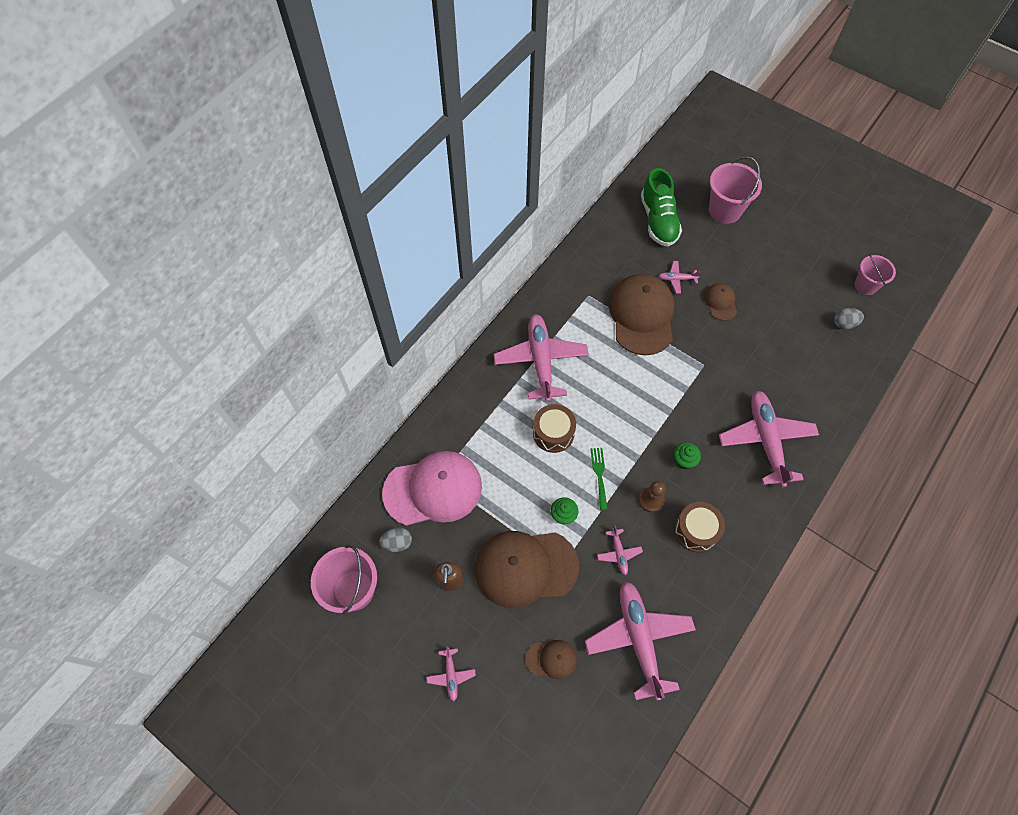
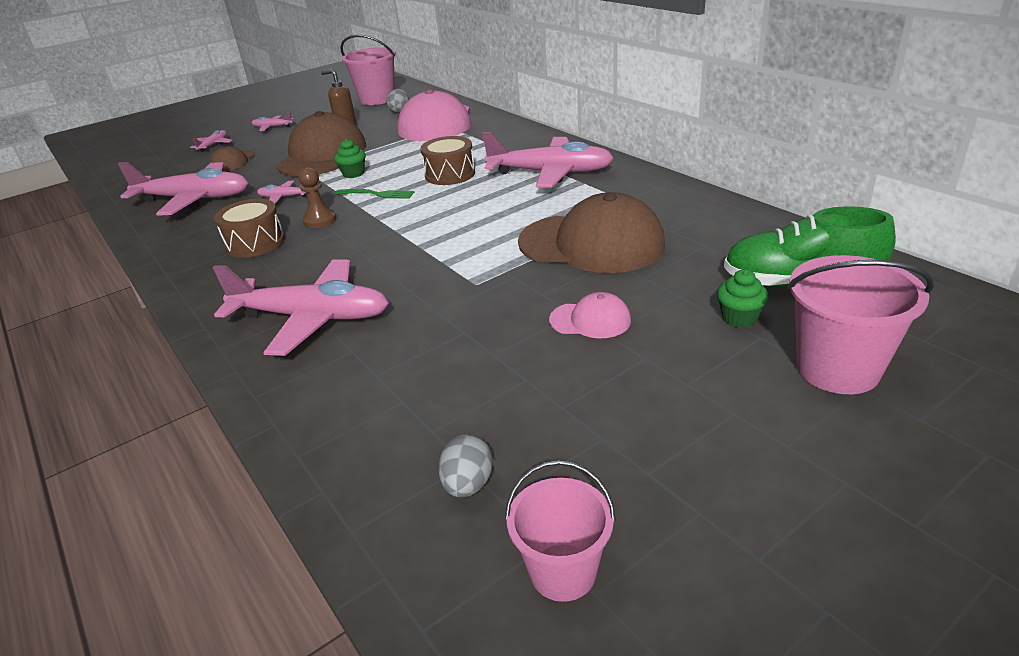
camera: 110 degrees right, 30 degrees down
(677, 279) = (656, 283): pink plane -> pink plane (213, 145)
(684, 460) = (346, 247): green cupcake -> green cupcake (739, 318)
(720, 302) = (590, 320): brown cap -> pink cap

